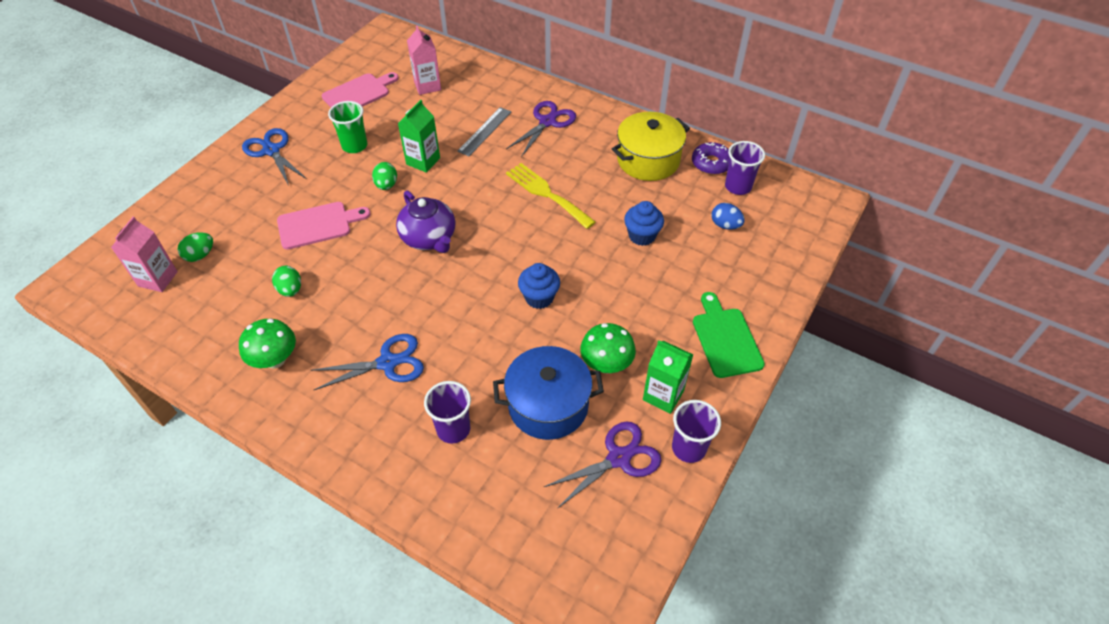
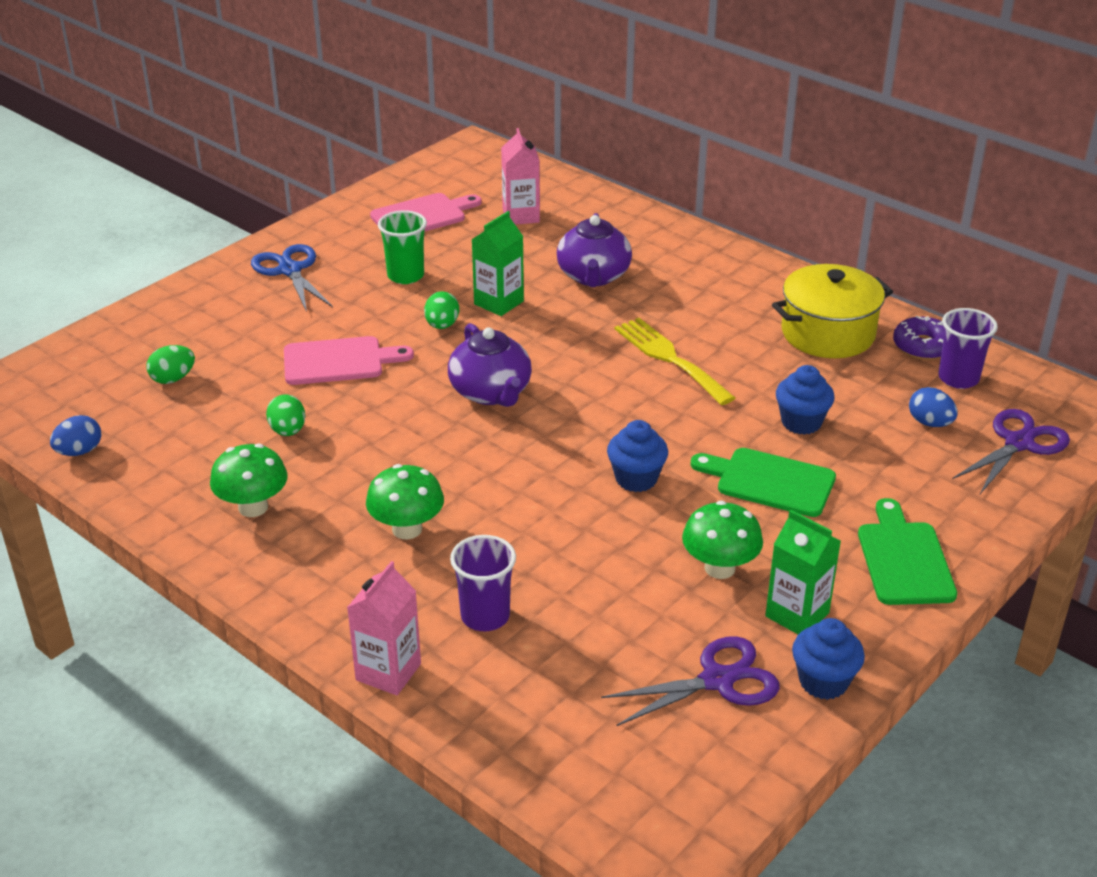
camera: 10 degrees right, 15 degrees down
(140, 328) = (79, 451): none -> blue egg
(158, 279) = (112, 399): pink carton -> pink carton (388, 672)
(388, 363) = (407, 529): blue scissors -> green mushroom
(485, 131) = (593, 276): grey ruler -> purple teapot
(547, 122) = (686, 274): purple scissors -> purple scissors (1019, 443)
(548, 405) = (625, 605): blue pot -> none
(628, 287) = (770, 481): none -> green cutting board
(688, 448) = (823, 681): purple cup -> blue cupcake

